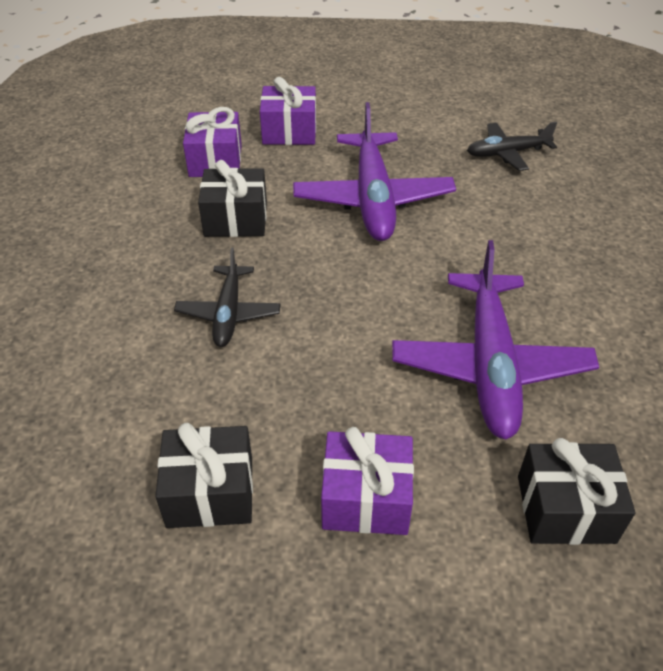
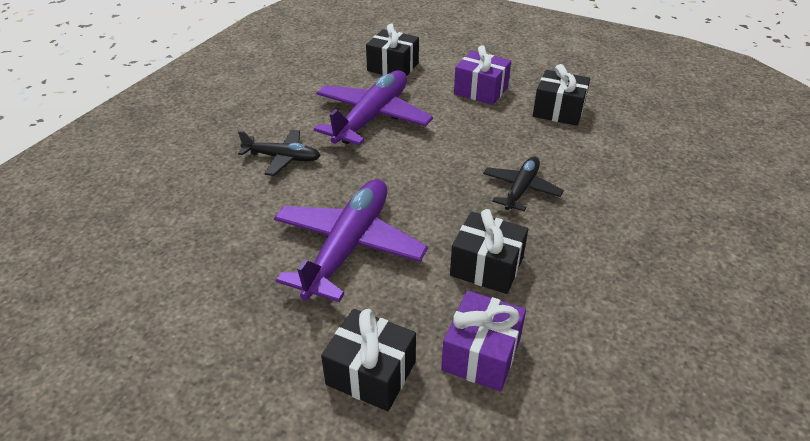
camera: 155 degrees left, 5 degrees down
(289, 131) = (371, 373): purple gift -> black gift
(507, 153) = (179, 254): black plane -> black plane (282, 158)

